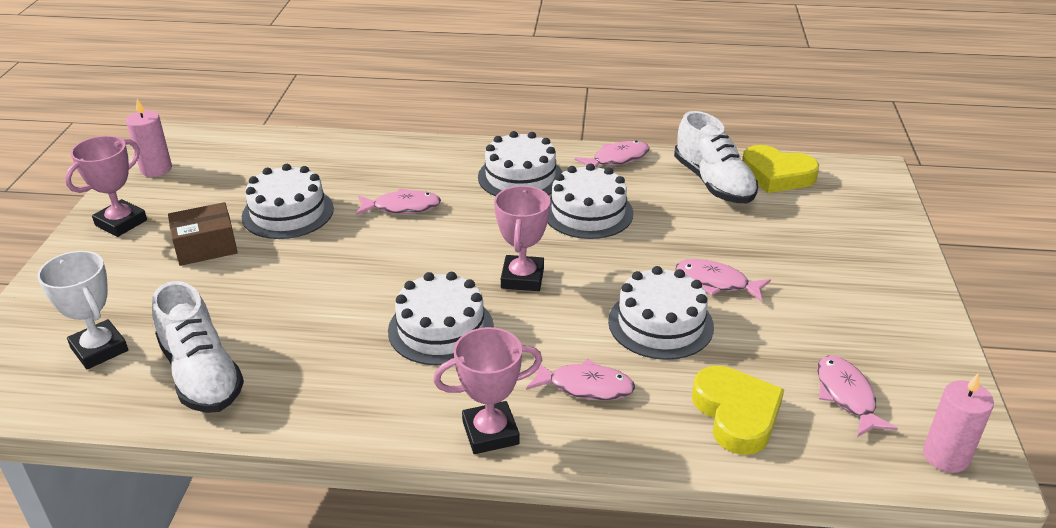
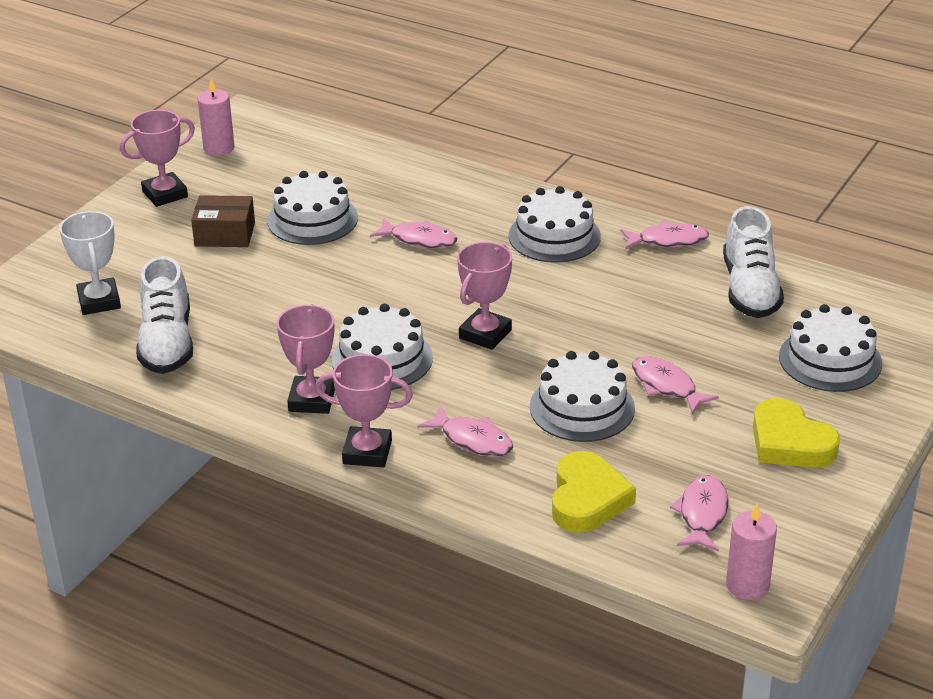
camera: 25 degrees right, 0 degrees up
(396, 392) = (312, 400): none -> pink trophy
(588, 212) = (595, 288): white cake -> white cake (830, 360)
(777, 175) = (827, 298): yellow heart -> yellow heart (790, 442)

